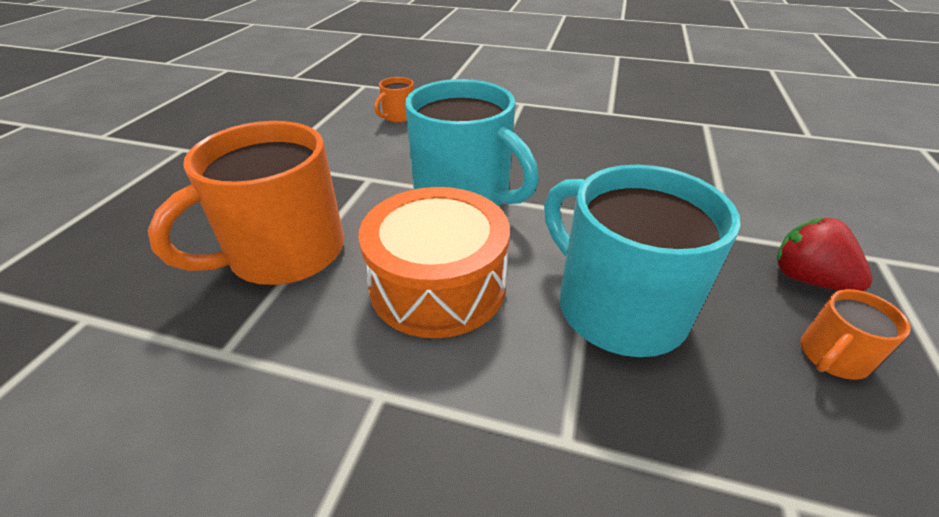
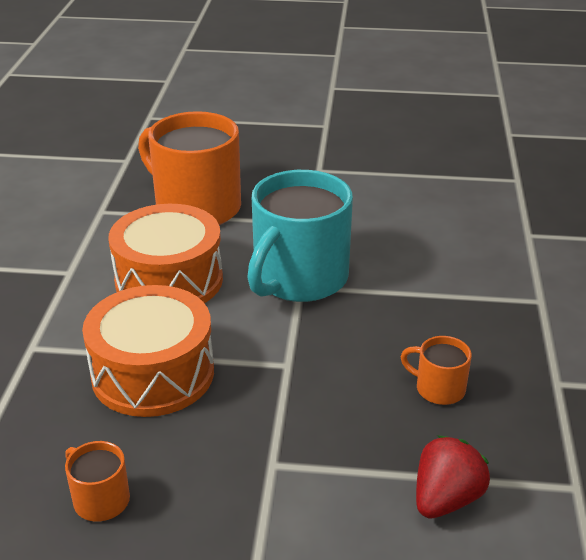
camera: 80 degrees right, 5 degrees down
(398, 116) = (446, 216): orange mug -> orange mug (438, 388)
(617, 306) = (153, 373): turquoise mug -> orange drum
(807, 279) = (204, 511): red strawberry -> red strawberry (446, 499)

